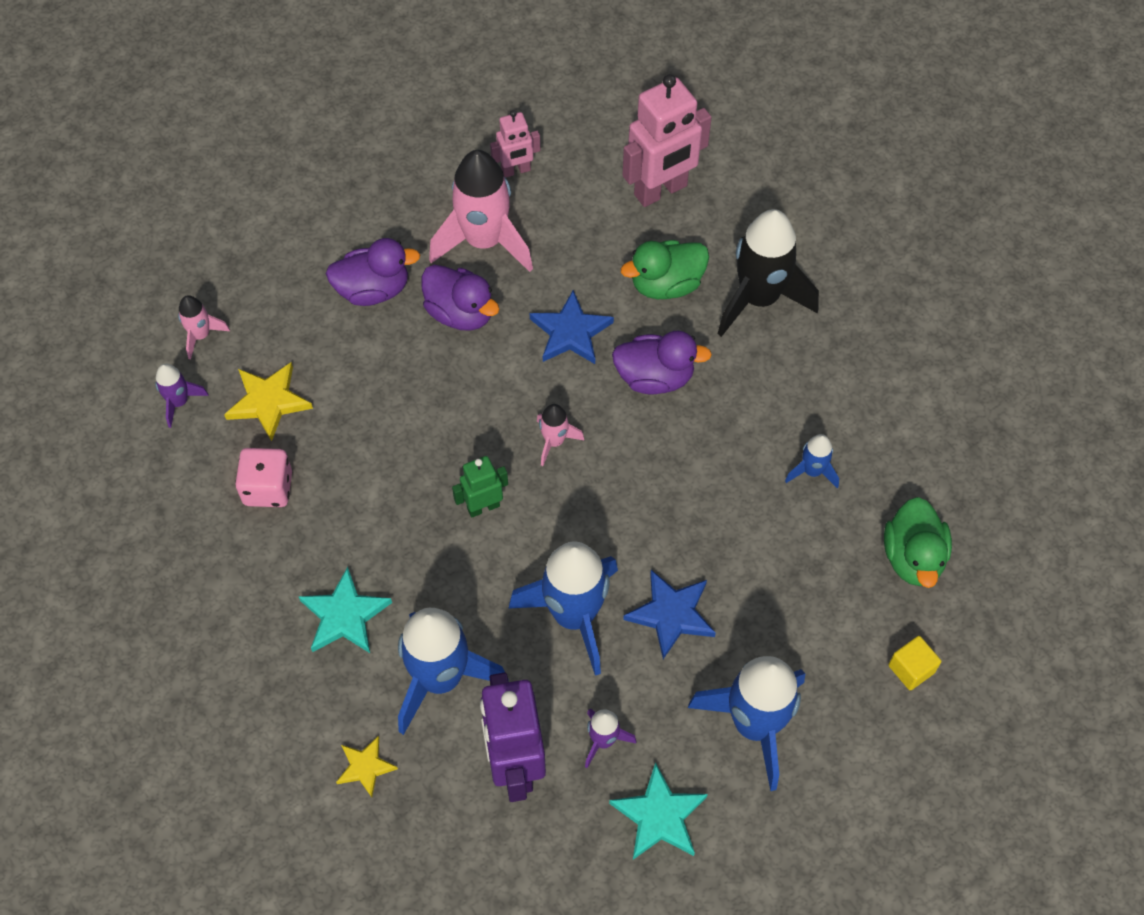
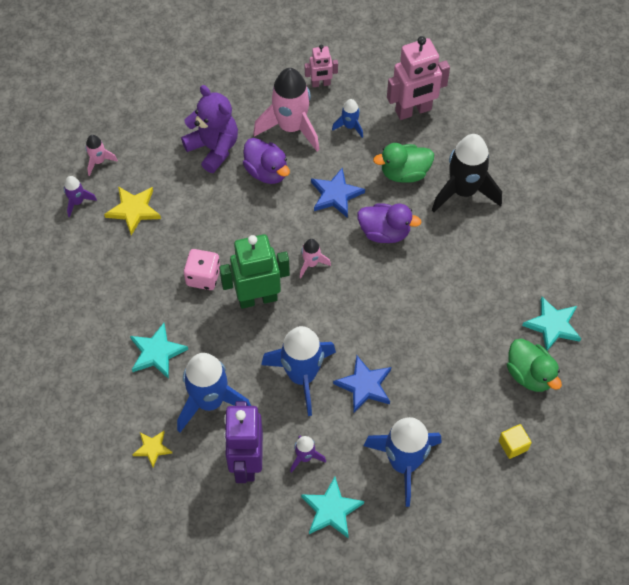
camera: 10 degrees right, 0 degrees up
(268, 488) = (123, 265): pink dice -> pink dice (203, 277)
(373, 290) = (213, 148): purple duck -> purple teddy bear
(483, 507) = (257, 298): green robot -> green robot, size x1.85
(812, 471) = (475, 309): blue rocket -> blue rocket (349, 126)
(913, 557) = (529, 374): green duck -> green duck turned 45 degrees counterclockwise
(931, 478) = (553, 325): none -> turquoise star

